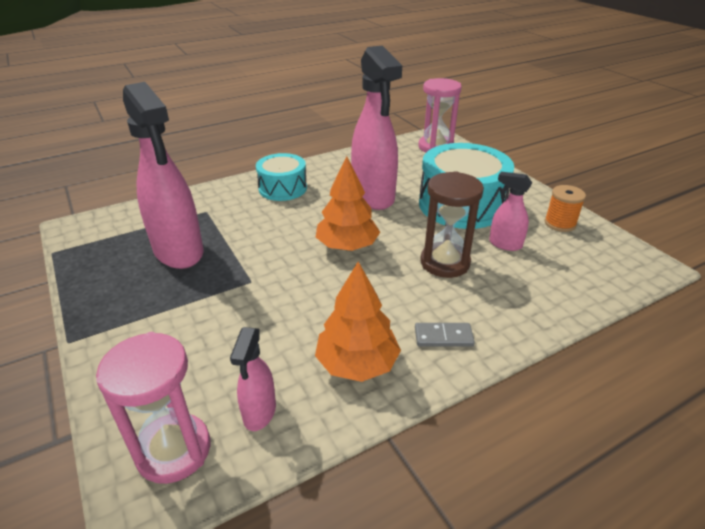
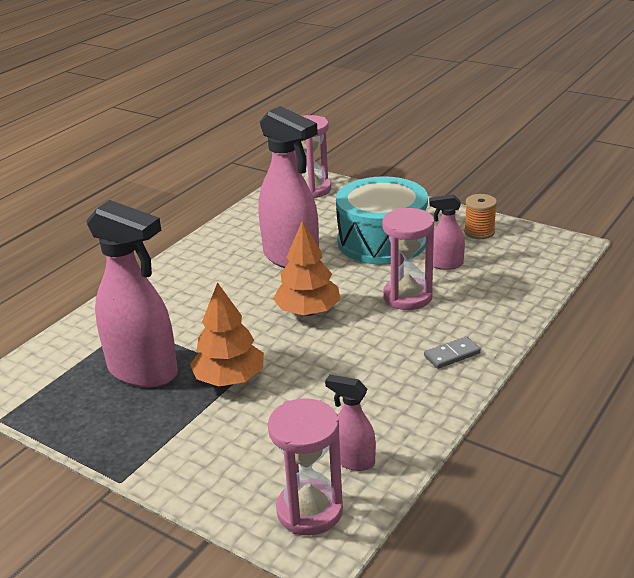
camera: 25 degrees left, 5 degrees down
(259, 413) = (353, 461): pink spray bottle -> pink spray bottle turned 135 degrees clockwise
(282, 188) = (189, 278): turquoise drum -> none
(357, 363) = (400, 398): orange tree -> orange tree (229, 379)
(445, 263) = (407, 297): brown hourglass -> pink hourglass

